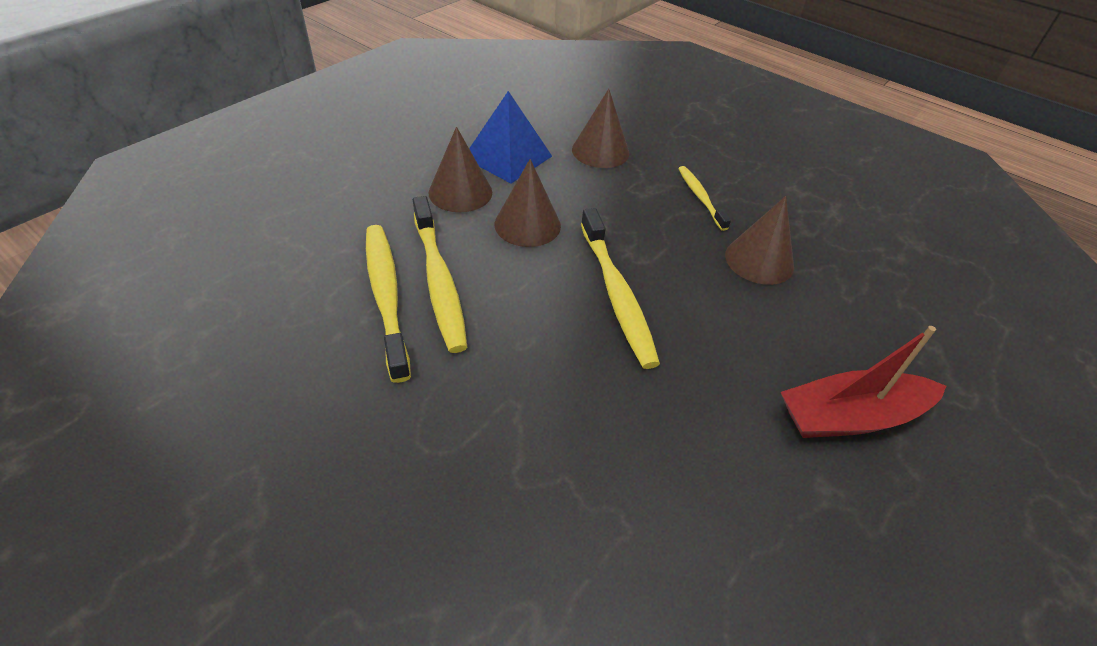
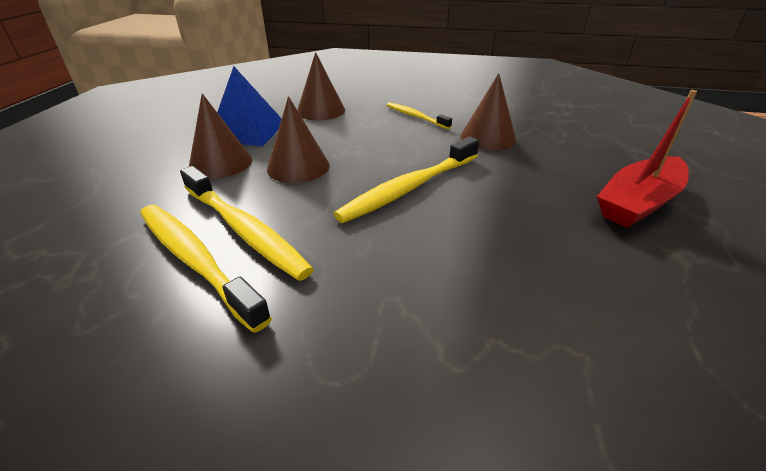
camera: 25 degrees left, 10 degrees down
(616, 294) = (409, 188): yellow toothbrush -> yellow toothbrush turned 90 degrees clockwise

